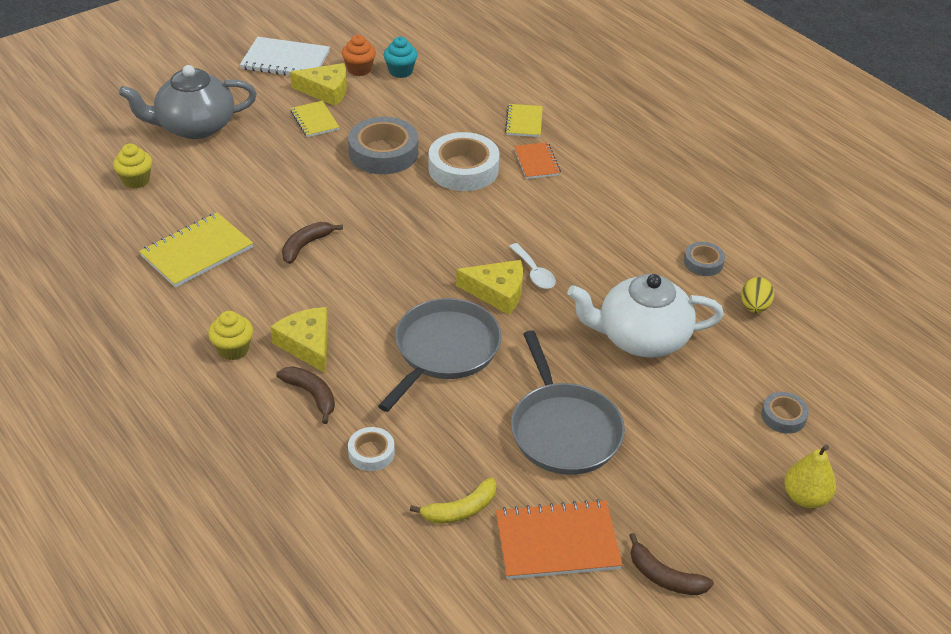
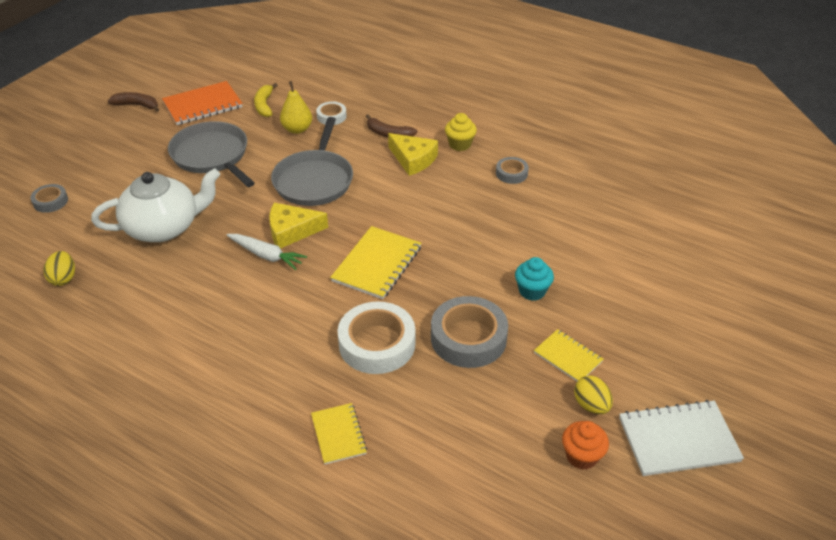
camera: 160 degrees right, 0 degrees up
(136, 180) = (659, 239): yellow cupcake -> none
(195, 126) = (673, 310): grey teapot -> none
(197, 252) = (547, 197): yellow notebook -> yellow notebook (377, 264)
(306, 245) = (469, 225): brown banana -> none
(326, 91) = (591, 405): yellow cheese -> yellow egg
(400, 71) = (530, 472): turquoise cupcake -> turquoise cupcake (532, 291)
(461, 510) = (264, 105): yellow banana -> yellow banana turned 45 degrees counterclockwise
(534, 272) = (266, 255): white spoon -> white carrot
(536, 162) = (303, 377): orange notebook -> none
(703, 262) = (110, 308): grey tape -> grey tape (511, 173)
(805, 497) = (43, 159): yellow pear -> yellow pear (297, 129)

